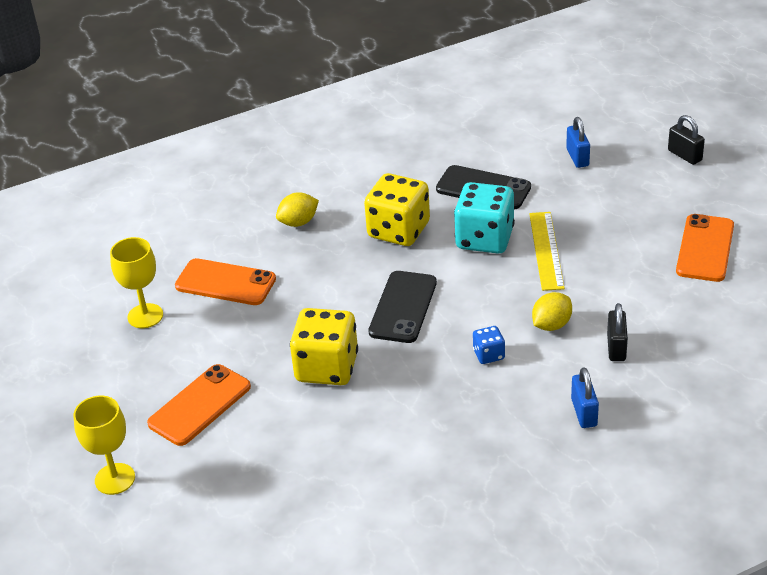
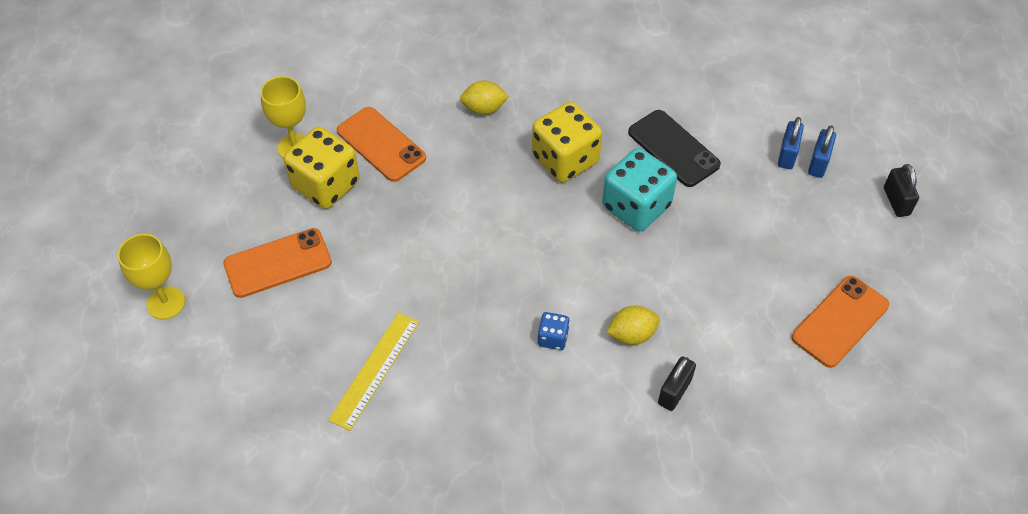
camera: 25 degrees right, 15 degrees up
(327, 368) = (405, 278): yellow dice -> yellow dice (326, 185)
(403, 307) = (512, 247): black phone -> none
(546, 250) = (684, 247): yellow ruler -> yellow ruler (374, 370)
(584, 412) = (595, 448): blue padlock -> blue padlock (818, 163)

